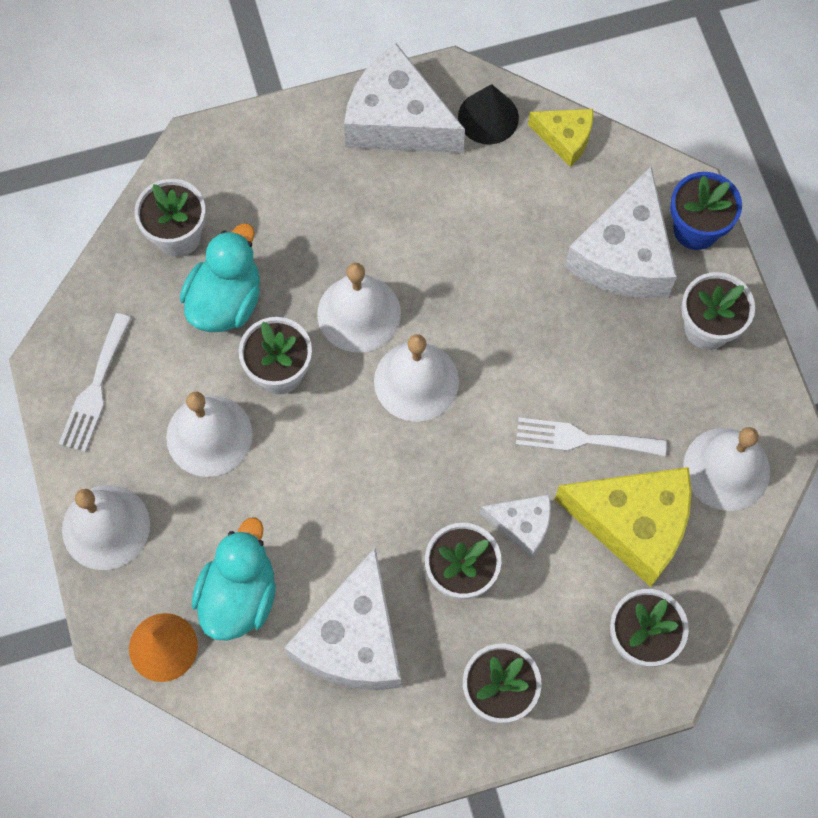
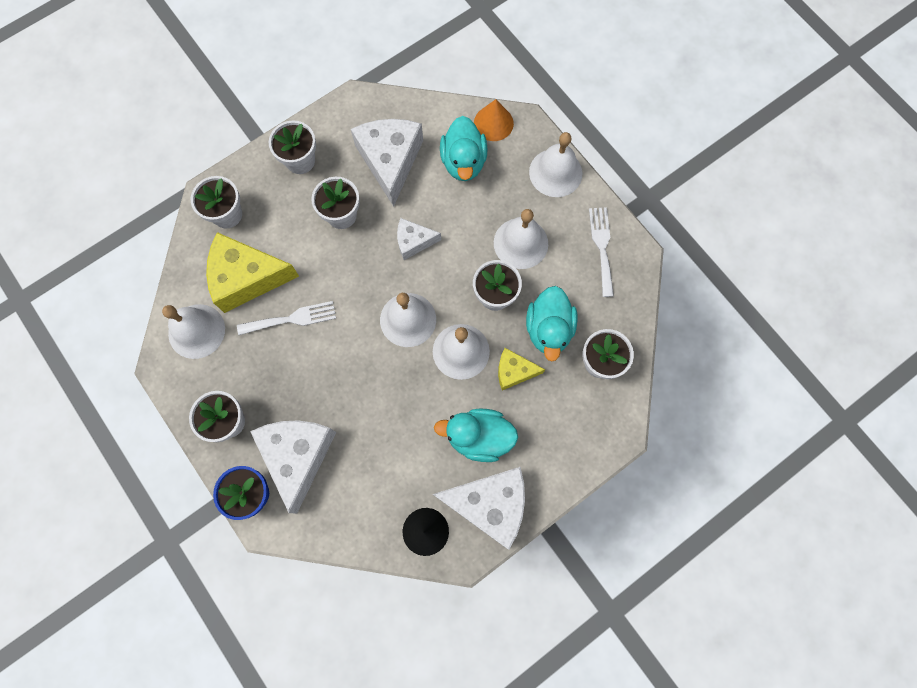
camera: 160 degrees right, 5 degrees up
(379, 199) = (478, 437): none -> turquoise duck
(522, 525) = (314, 254): white cheese -> white cheese (413, 241)
(565, 138) = (364, 534): yellow cheese -> yellow cheese (514, 371)

